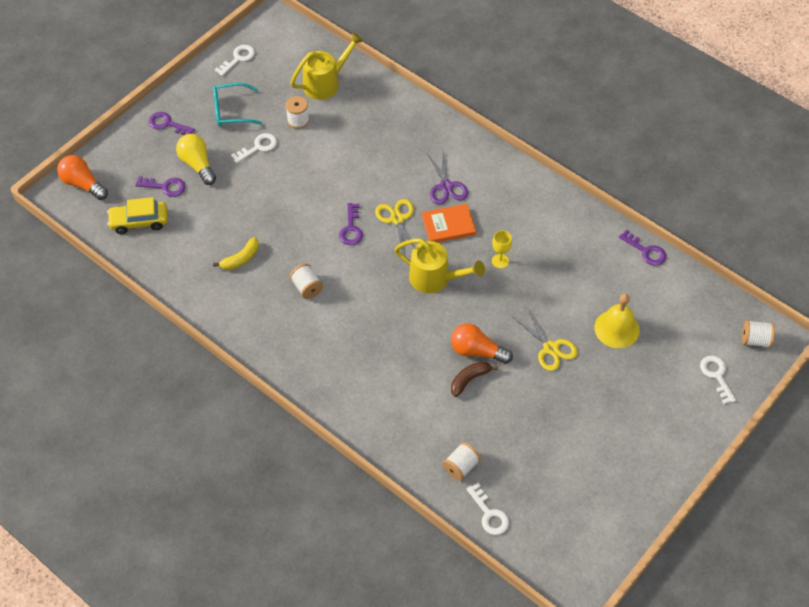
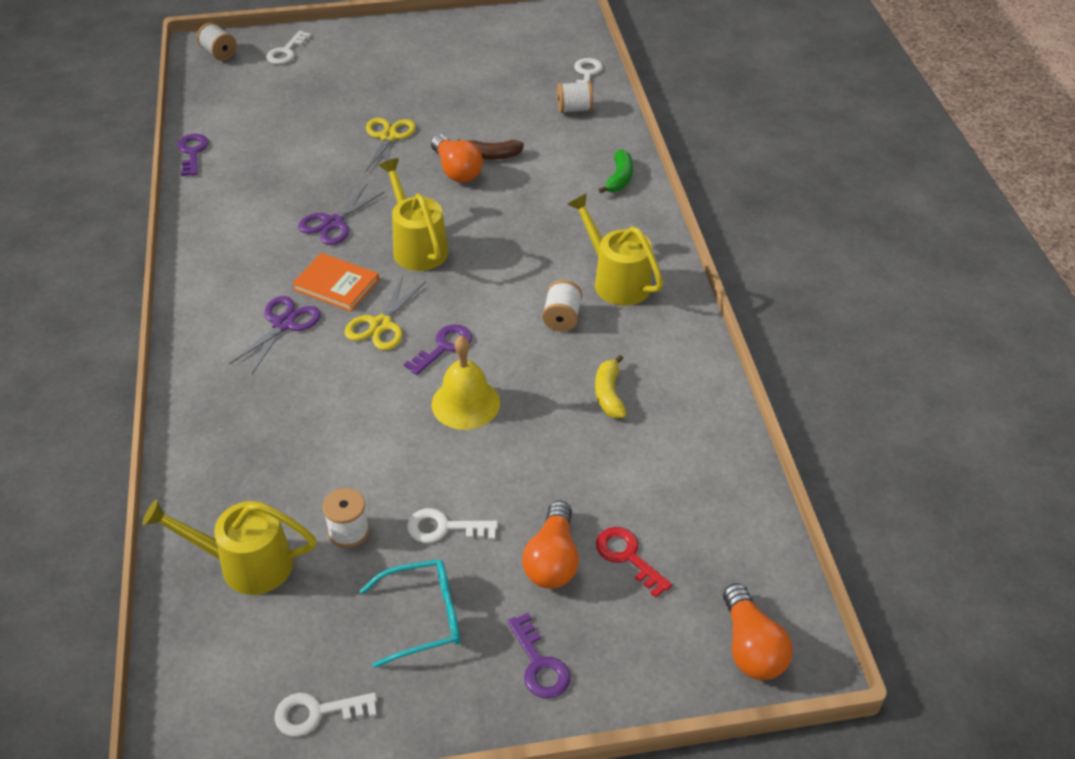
camera: 140 degrees left, 10 degrees down
(139, 221) = (705, 528): yellow car -> none
(165, 187) = (627, 556): purple key -> red key
(197, 164) = (552, 560): yellow light bulb -> orange light bulb
(231, 111) = (423, 617): turquoise glasses -> turquoise glasses turned 45 degrees counterclockwise
(241, 259) = (609, 394): yellow banana -> yellow banana turned 90 degrees counterclockwise
(299, 334) = (616, 280): none -> yellow watering can
(369, 419) = (619, 178): none -> green banana
(500, 261) = (333, 223): yellow goblet -> purple scissors
(616, 329) = (312, 118): yellow bell -> yellow bell (465, 403)

